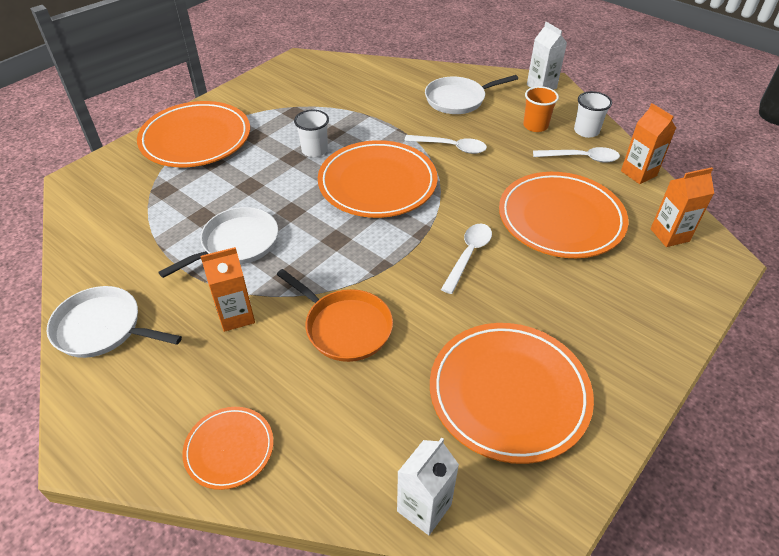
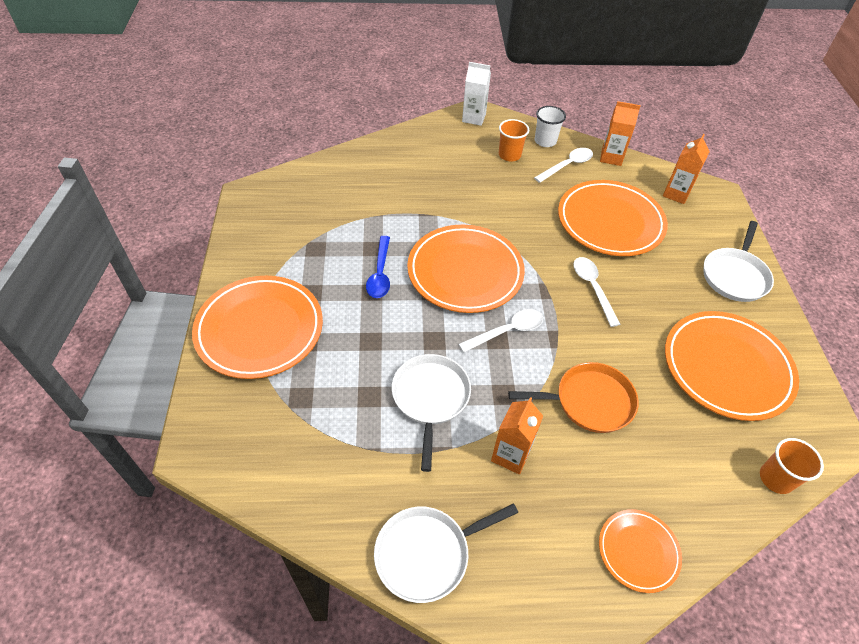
camera: 45 degrees left, 5 degrees up
(314, 150) = (380, 274): white cup -> blue spoon
(424, 508) = (776, 478): white carton -> orange cup
(451, 147) = (477, 207): white spoon -> white spoon (507, 331)
(458, 99) = (430, 162): white pan -> white pan (735, 276)

